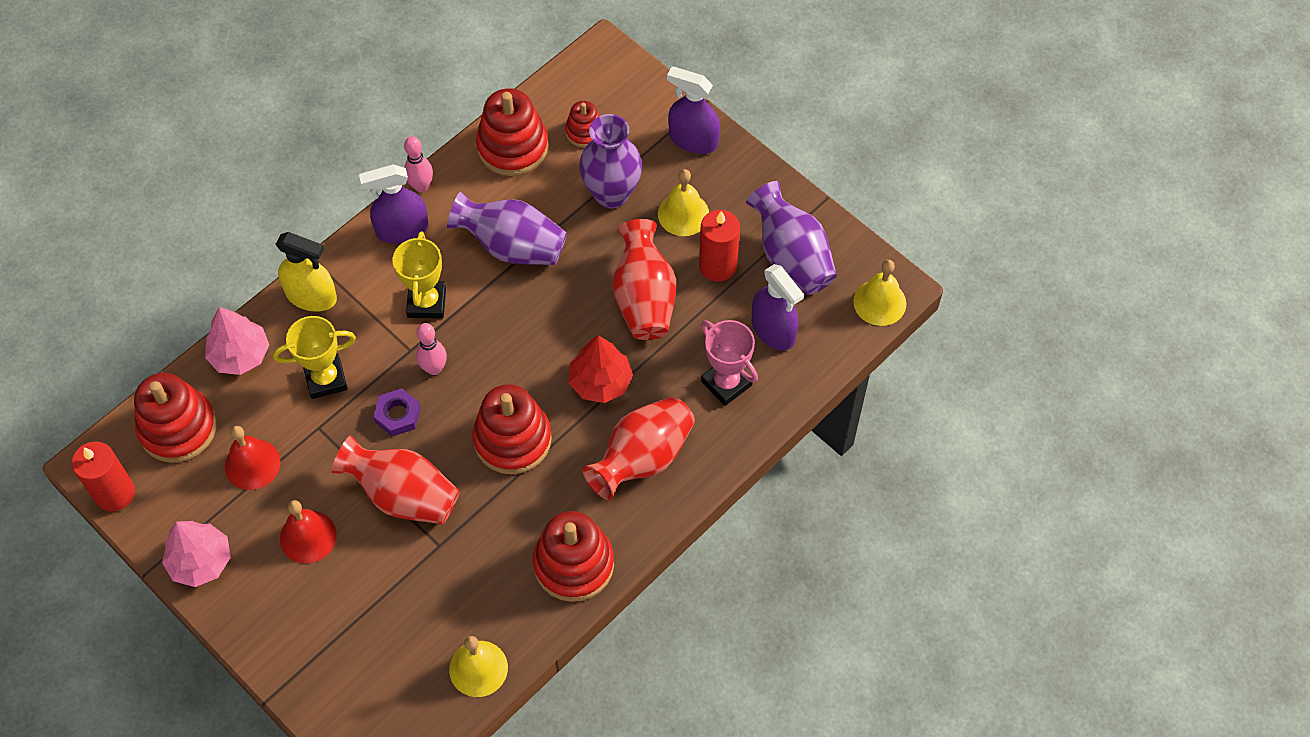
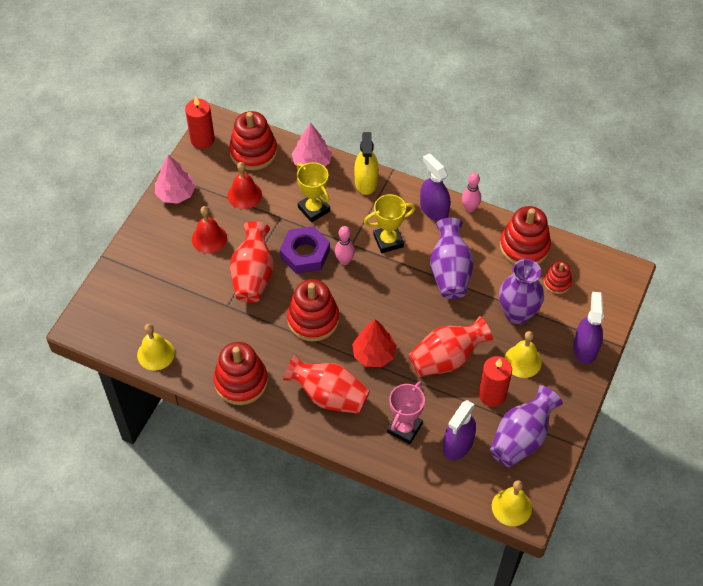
camera: 70 degrees right, 5 degrees down
(397, 415) = (305, 253): purple nut -> purple nut, size x1.63

